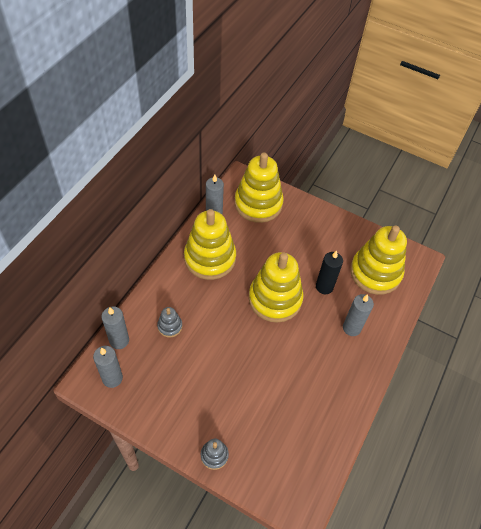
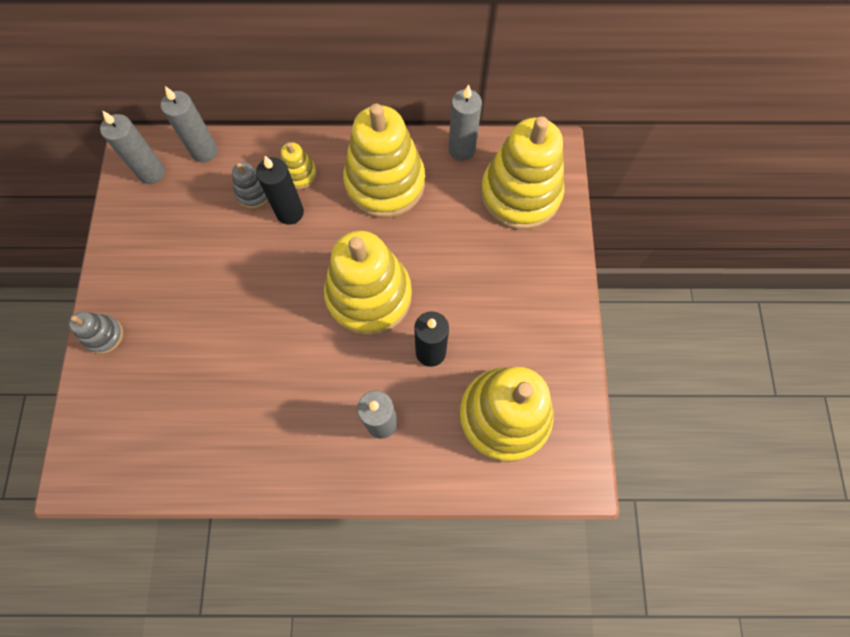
camera: 65 degrees right, 15 degrees up
(174, 297) = (299, 174): none -> yellow stacking toy
(196, 313) = (290, 212): none -> black candle

